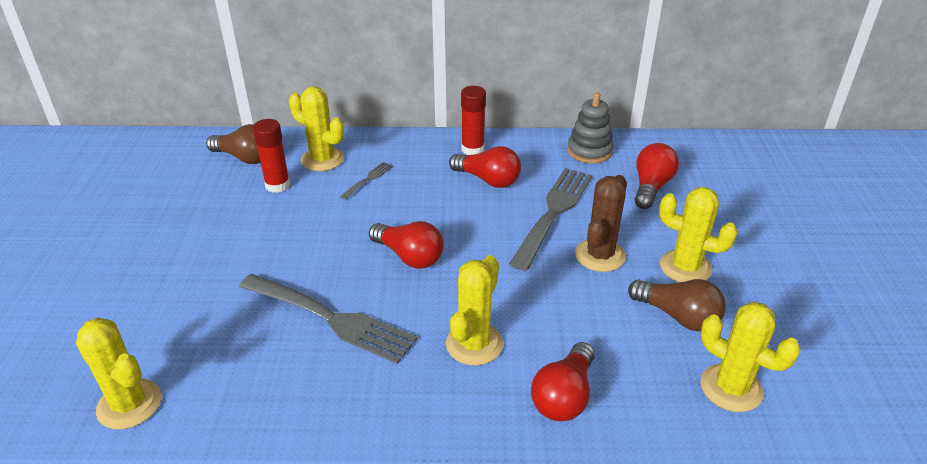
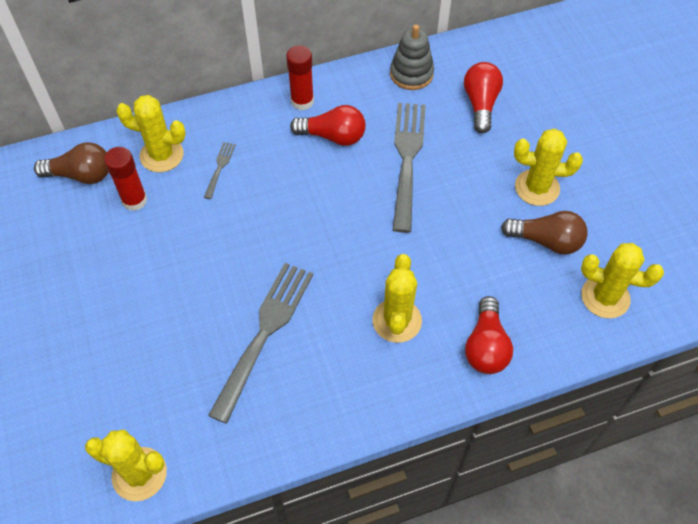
camera: 20 degrees left, 20 degrees up
(329, 318) = (264, 335): grey fork -> grey fork turned 75 degrees counterclockwise
(409, 256) = (301, 247): red light bulb -> none
(600, 255) = (464, 196): brown cactus -> none

